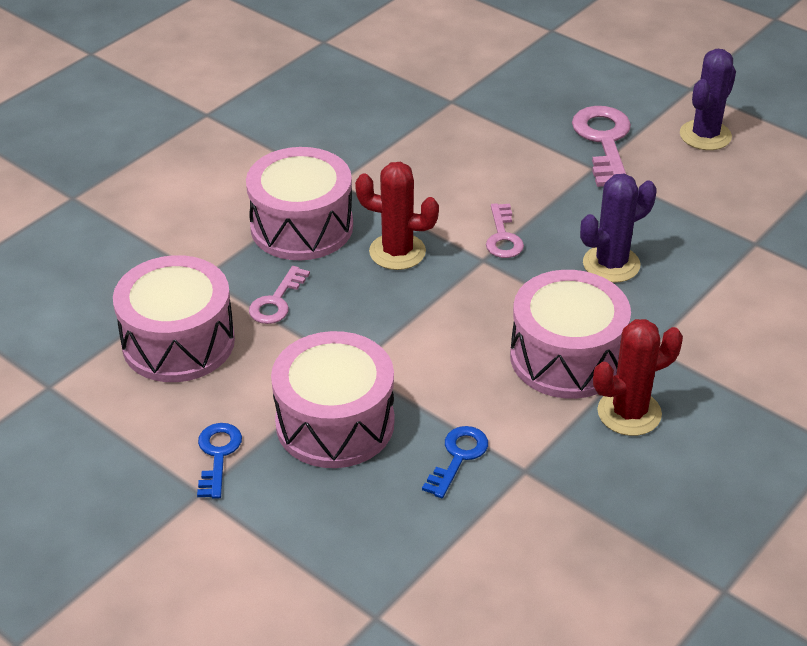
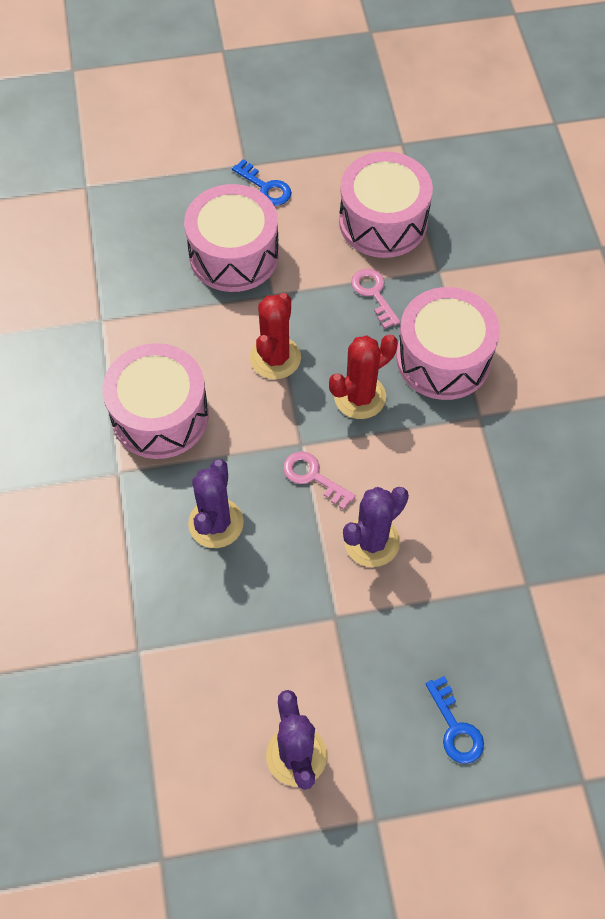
camera: 130 degrees right, 20 degrees up
(458, 457) = (145, 294): blue key -> blue key (455, 727)
(515, 180) = (372, 541): none -> purple cactus
(604, 142) = (362, 658): pink key -> none
(629, 413) = (81, 409): red cactus -> red cactus (275, 358)

